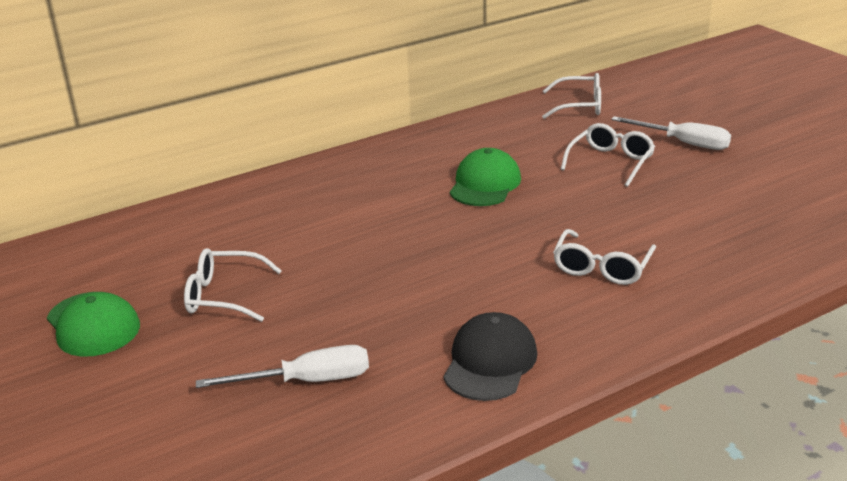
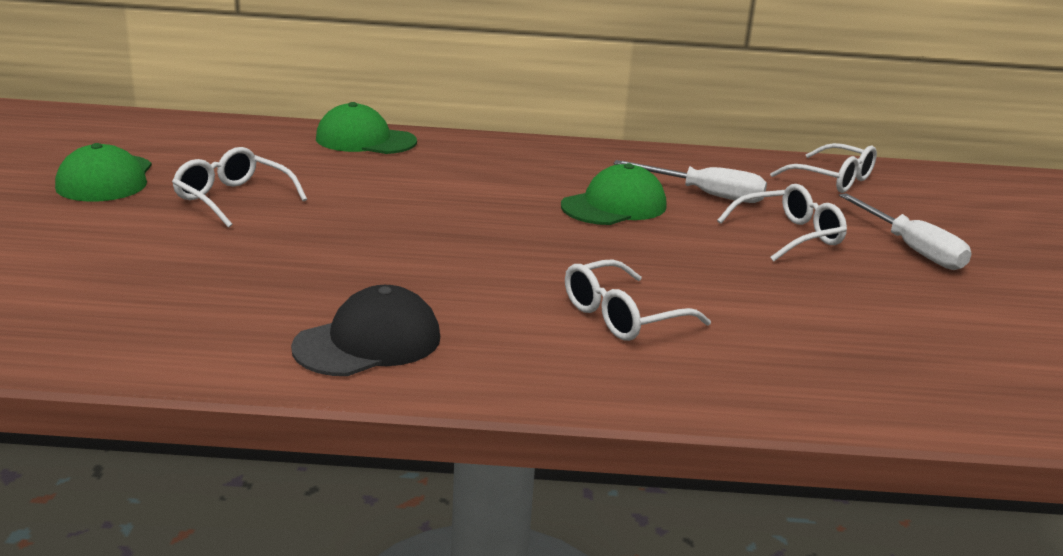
camera: 30 degrees right, 5 degrees down
(239, 199) = (365, 140): none -> green cap
(307, 381) = (186, 284): white screwdriver -> white screwdriver (706, 194)

